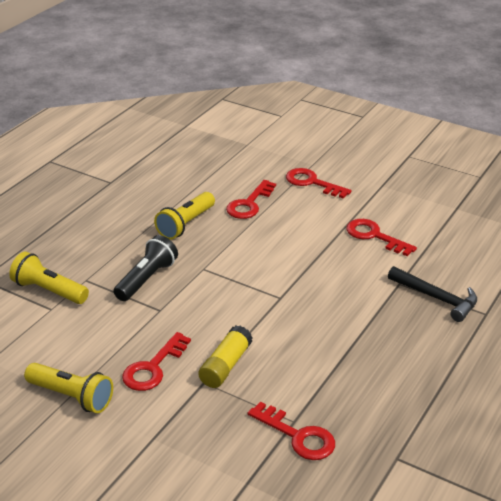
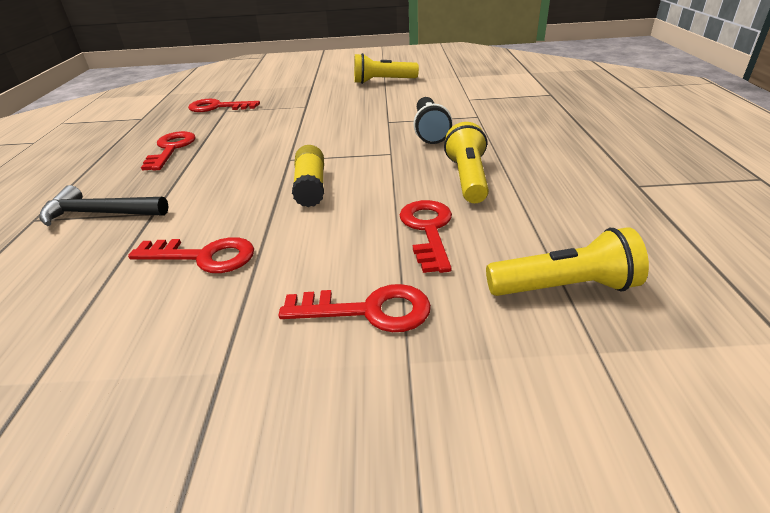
camera: 150 degrees right, 0 degrees up
(49, 291) = (490, 104): yellow flashlight -> yellow flashlight (564, 287)
(153, 368) = (349, 101): red key -> red key (171, 149)
(225, 365) = (298, 115): yellow glue stick -> yellow glue stick (311, 187)

